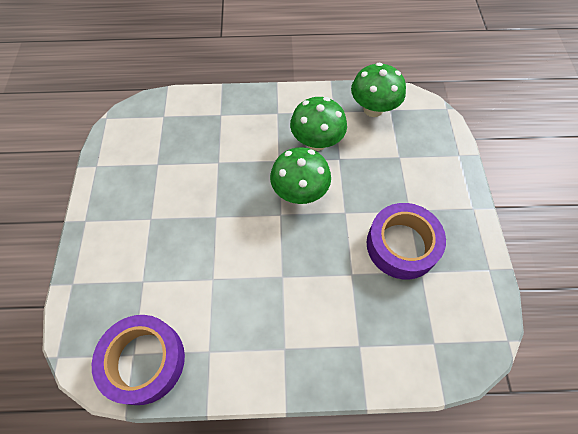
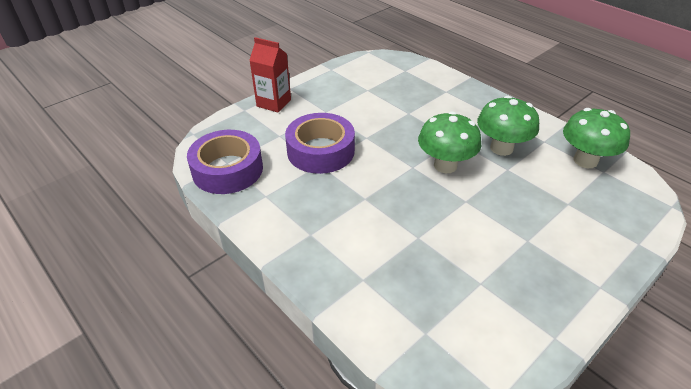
camera: 50 degrees right, 20 degrees down
(91, 251) = (274, 103): none -> red carton
(401, 245) = (487, 254): purple tape -> purple tape (320, 151)

